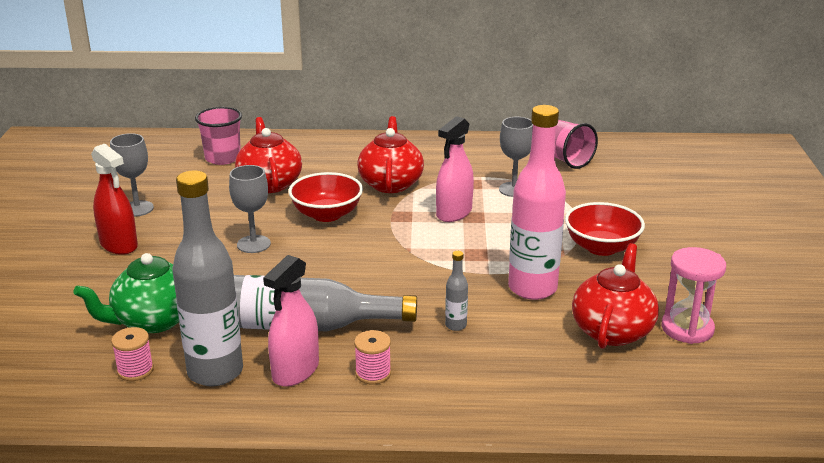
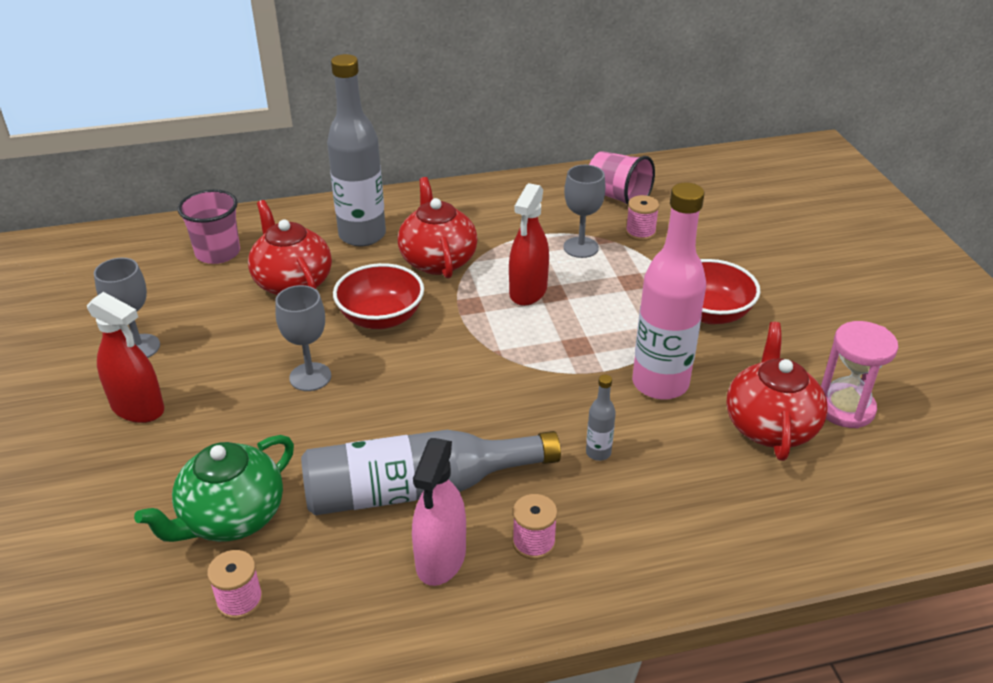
camera: 15 degrees left, 10 degrees up
(215, 372) = (343, 581): grey bottle -> grey bottle (362, 235)
(454, 213) = (528, 291): pink spray bottle -> red spray bottle
(571, 186) = (640, 232): none -> pink spool

